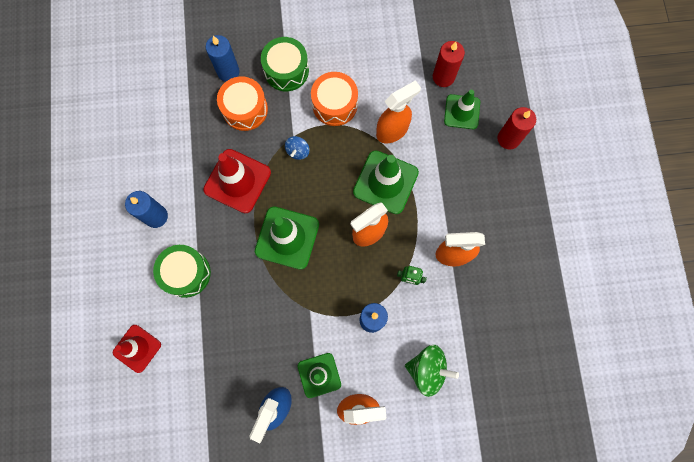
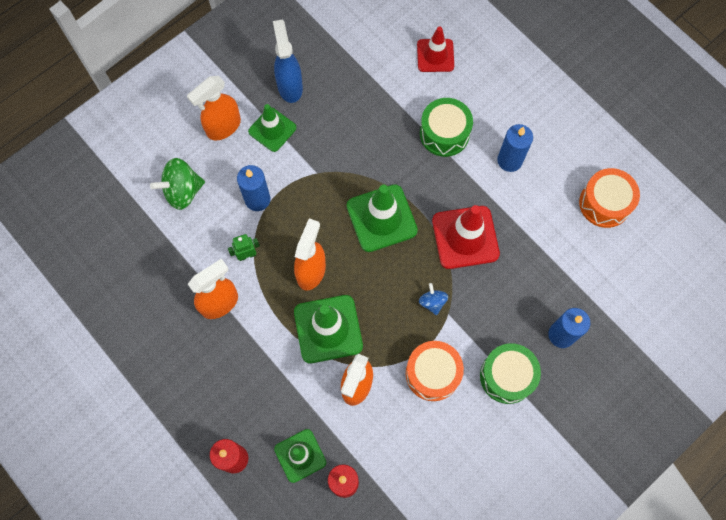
camera: 145 degrees right, 5 degrees down
(245, 109) = (514, 308): orange drum -> orange drum (604, 203)

